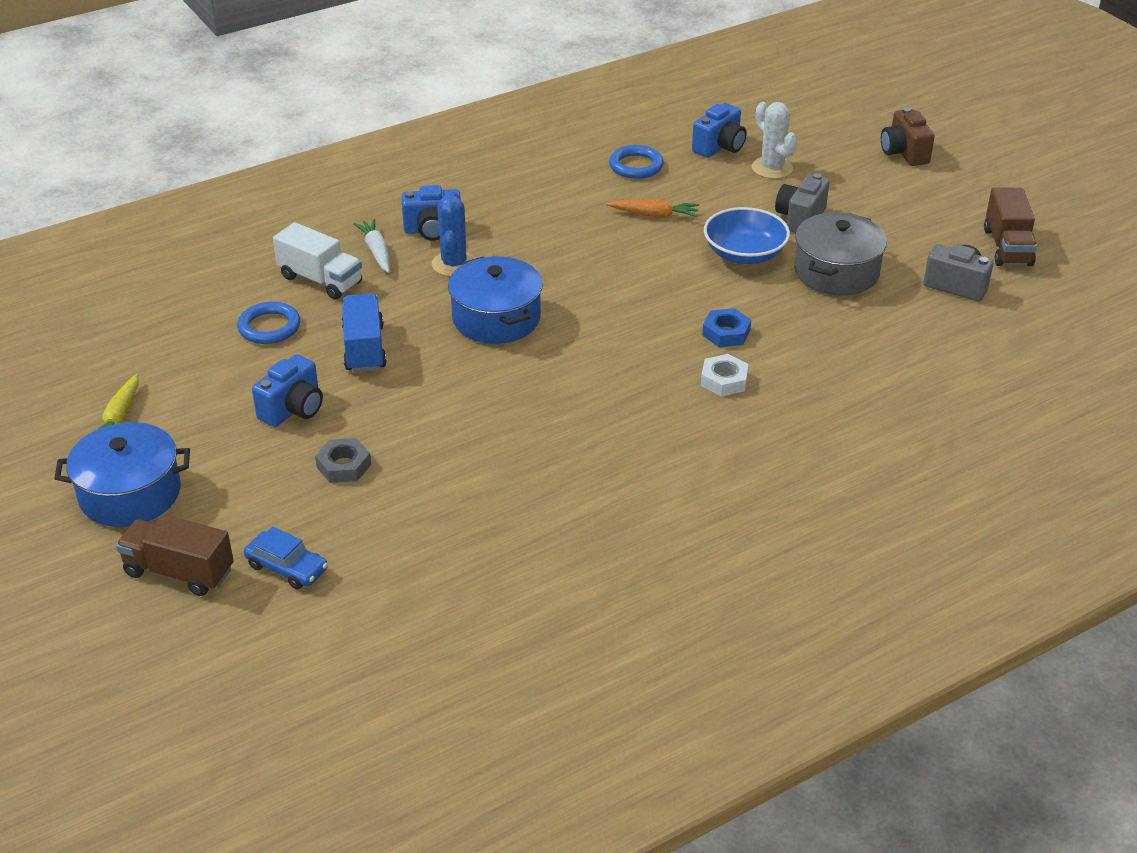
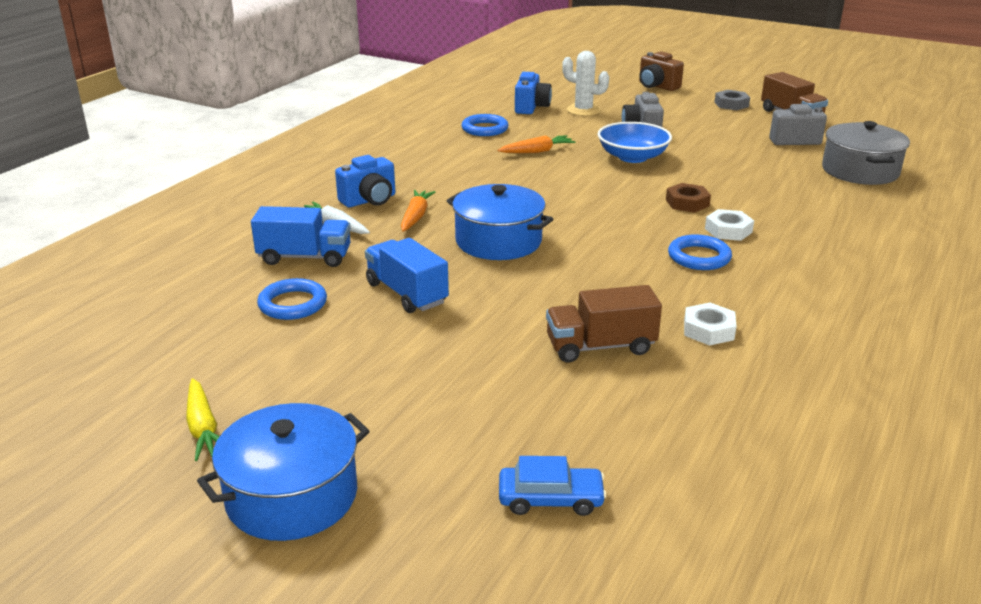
camera: 30 degrees left, 10 degrees down
(179, 572) = (436, 553): brown truck -> brown truck (600, 346)
(293, 409) = (392, 359): blue camera -> none
(320, 280) = (304, 257): white truck -> blue truck
(344, 466) = (498, 388): grey nut -> grey nut (731, 104)
(454, 264) = (416, 217): blue cactus -> orange carrot
(568, 479) = (708, 330): none -> white nut
(656, 401) = (699, 257): none -> blue ring
(726, 333) = (687, 203): blue nut -> brown nut
(836, 272) = (708, 152): grey pot -> grey pot (860, 171)

